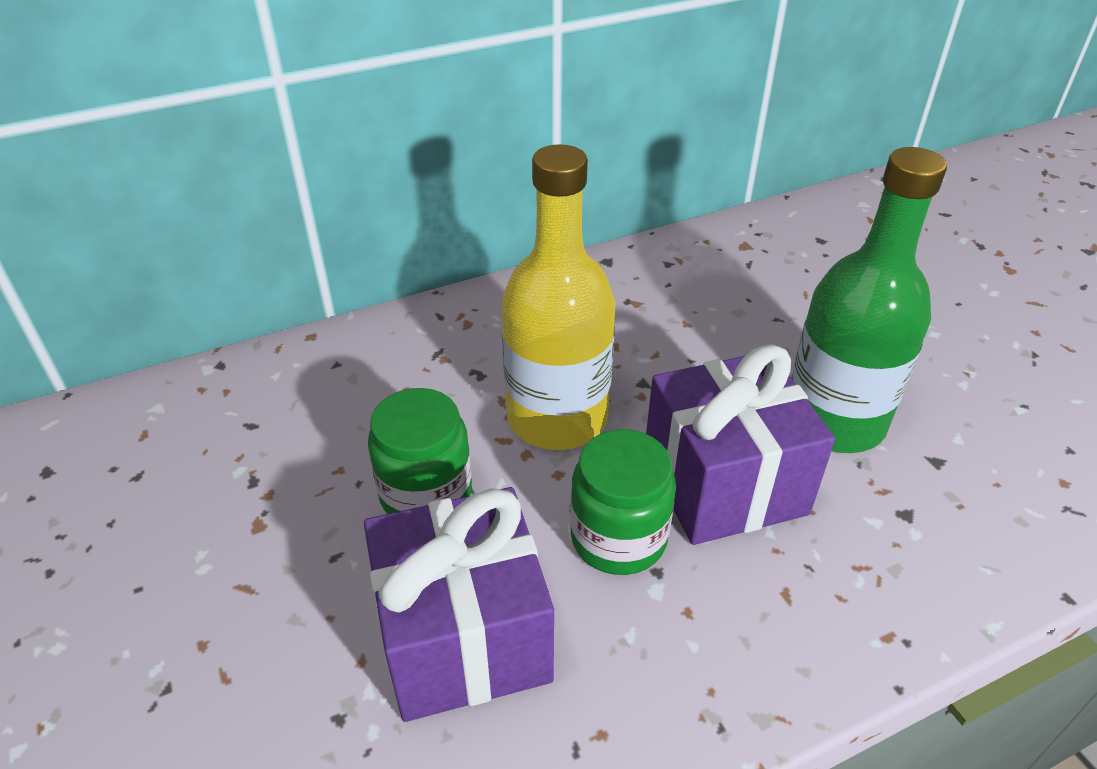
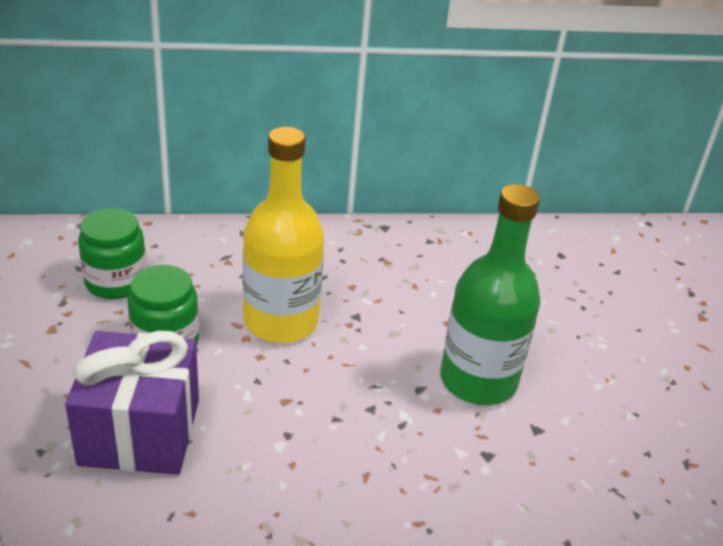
camera: 15 degrees right, 5 degrees down
(618, 538) = (275, 407): green jar -> green jar (116, 282)
(724, 483) = (370, 396): purple gift -> none

